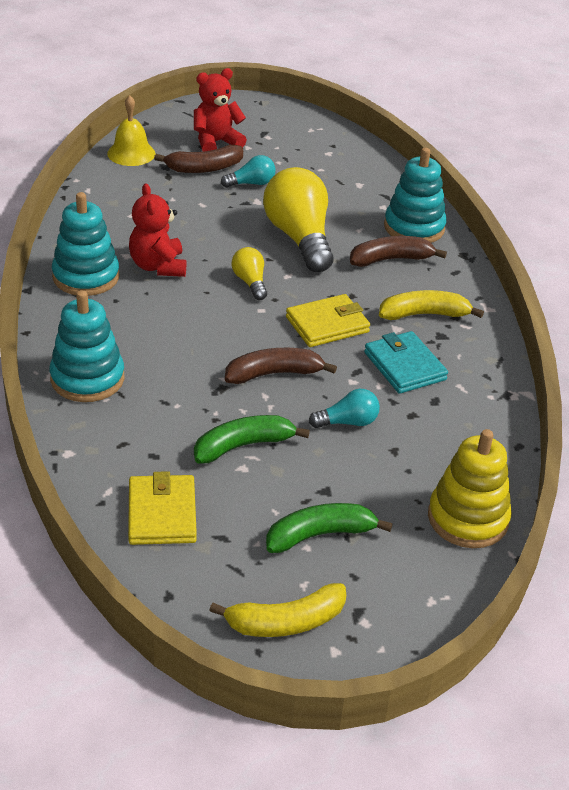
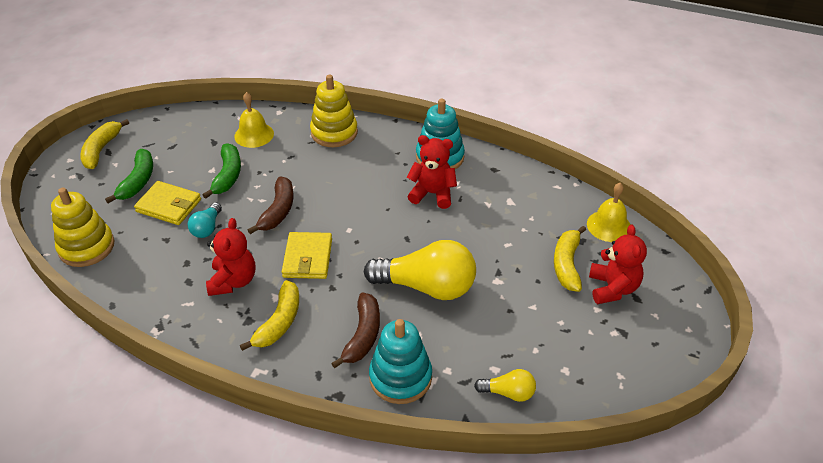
camera: 120 degrees right, 5 degrees up
(87, 378) = (334, 132): turquoise stacking toy -> yellow stacking toy
(139, 457) = (254, 135): none -> yellow bell
(162, 514) = (207, 131): yellow wallet -> yellow wallet (169, 205)
(204, 168) = (567, 264): brown banana -> yellow banana
(250, 282) = (384, 235): yellow light bulb -> yellow light bulb (508, 392)
(251, 183) = (528, 287): turquoise light bulb -> none
(404, 366) = (233, 281): turquoise wallet -> red teddy bear

